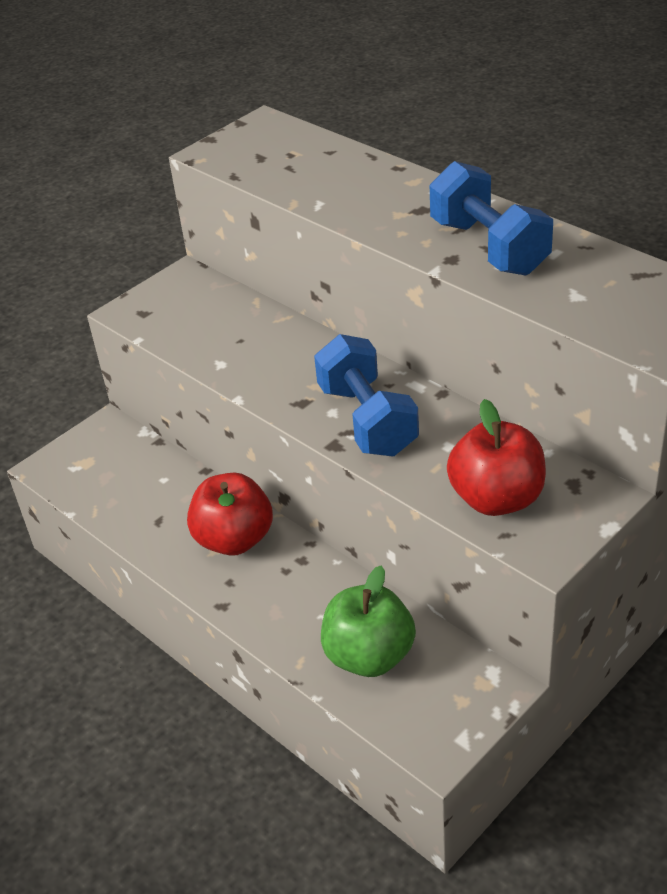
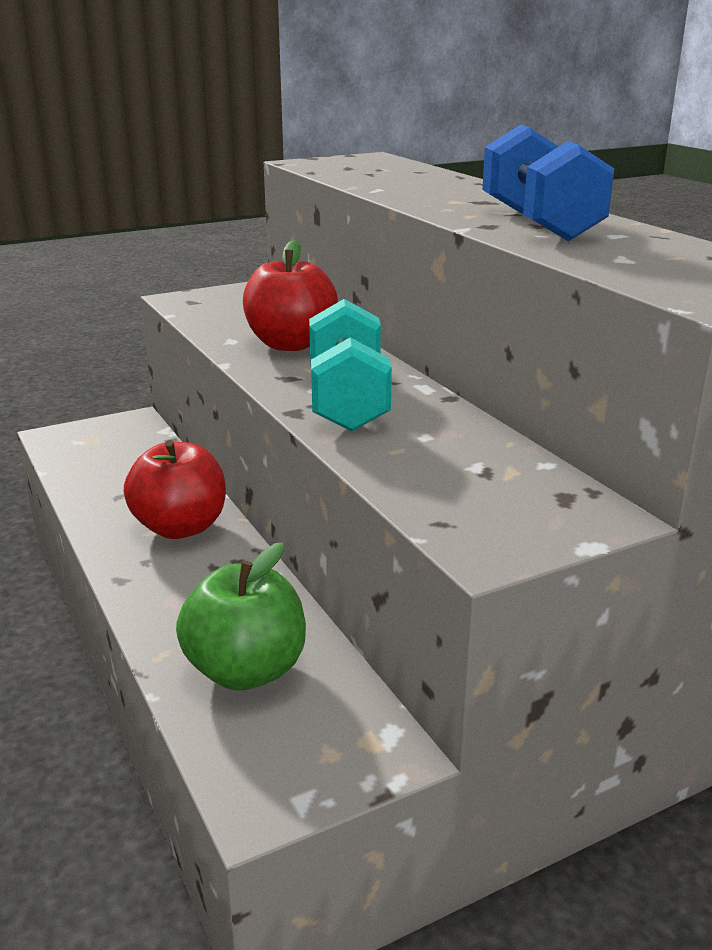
camera: 15 degrees right, 15 degrees down
(367, 420) = (347, 401): blue dumbbell -> turquoise dumbbell
(496, 498) = (453, 489): red apple -> red apple (290, 344)

